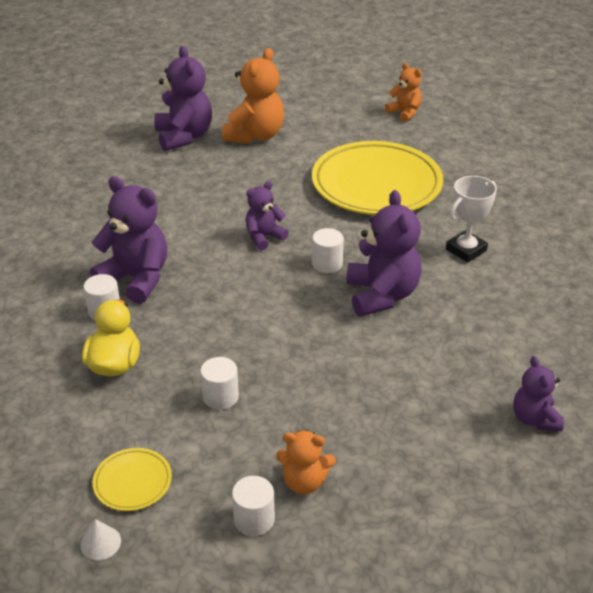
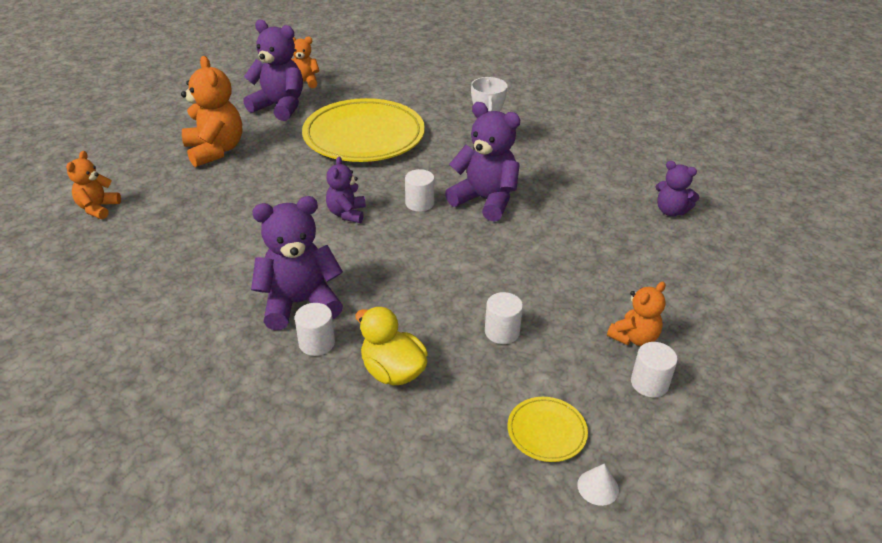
camera: 50 degrees left, 0 degrees up
(129, 137) = (98, 208): none -> orange teddy bear
(184, 137) = (152, 182): purple teddy bear -> purple teddy bear (279, 107)

